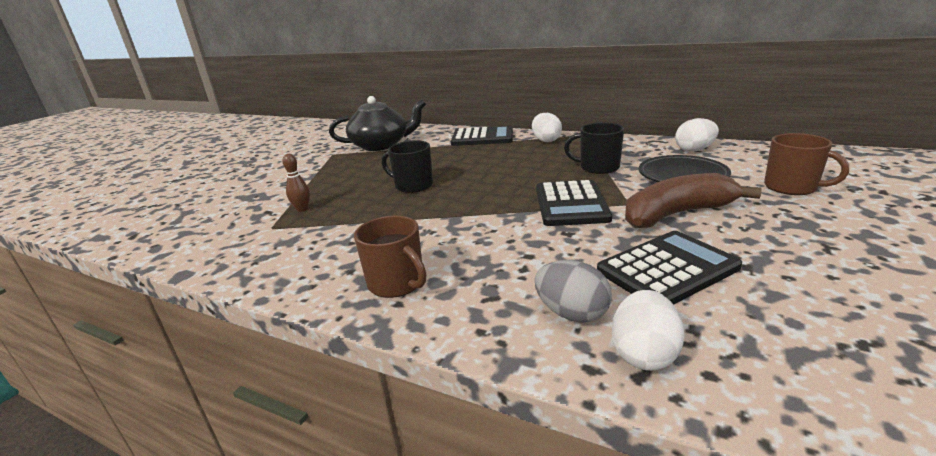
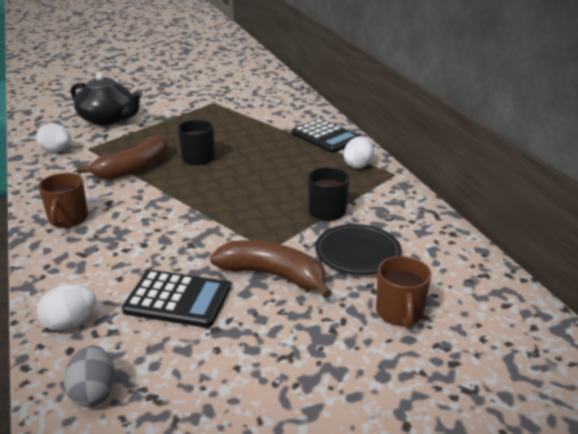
camera: 40 degrees right, 5 degrees up
(302, 209) = (120, 143): brown bowling pin -> none
(368, 217) = (134, 168): none -> brown banana
(381, 145) = (253, 109): black teapot -> black teapot (108, 119)
(571, 204) = (239, 227): black calculator -> none
(572, 313) = (89, 286): grey egg -> grey egg (94, 392)
(694, 150) = (434, 239): white egg -> white egg (56, 151)

